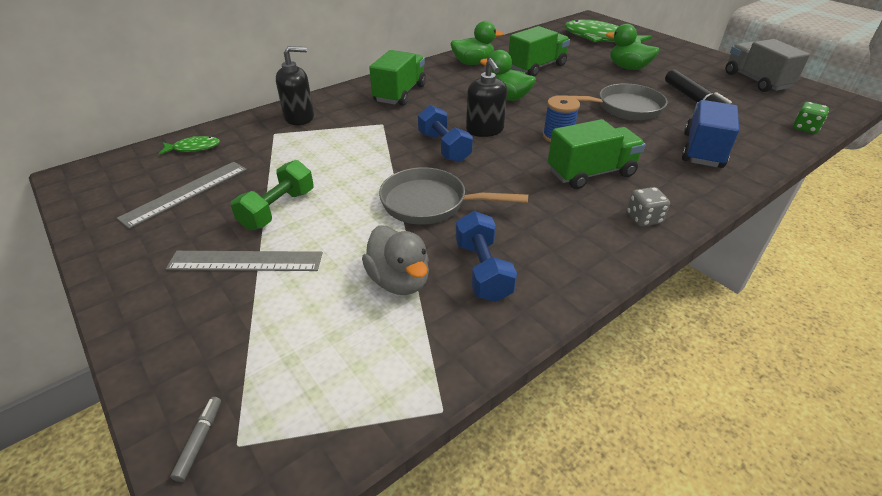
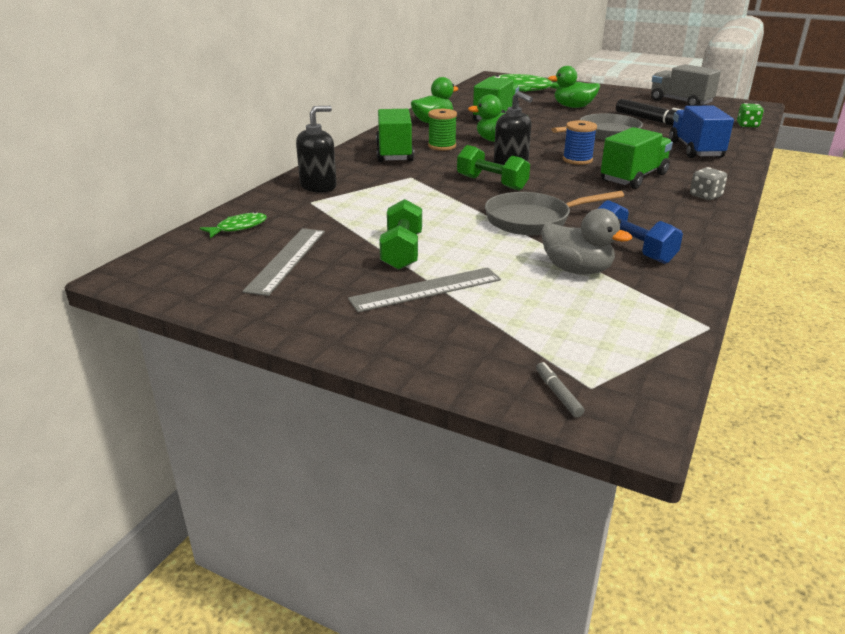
camera: 25 degrees left, 10 degrees down
(444, 147) = (492, 183): blue dumbbell -> green dumbbell
(449, 93) = (442, 146): none -> green spool

